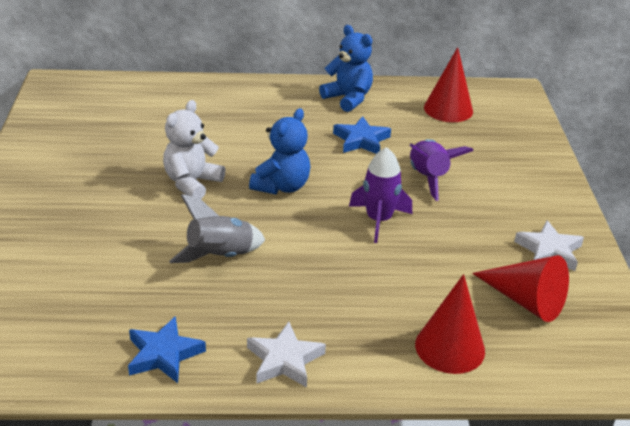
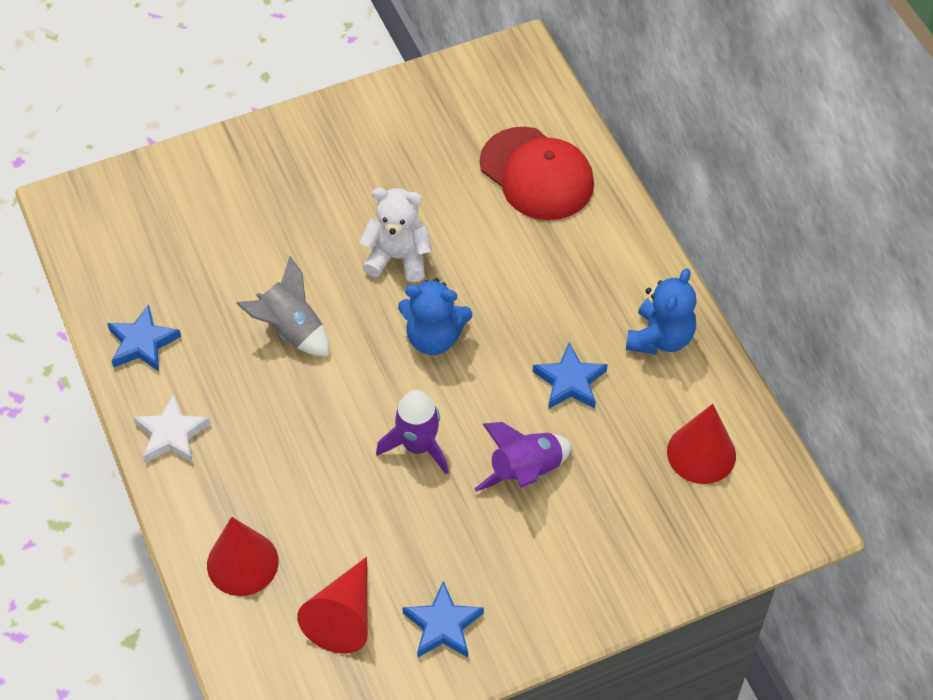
camera: 70 degrees right, 20 degrees up
(170, 105) = (537, 174): none -> red cap
(549, 251) = (443, 625): white star -> blue star

